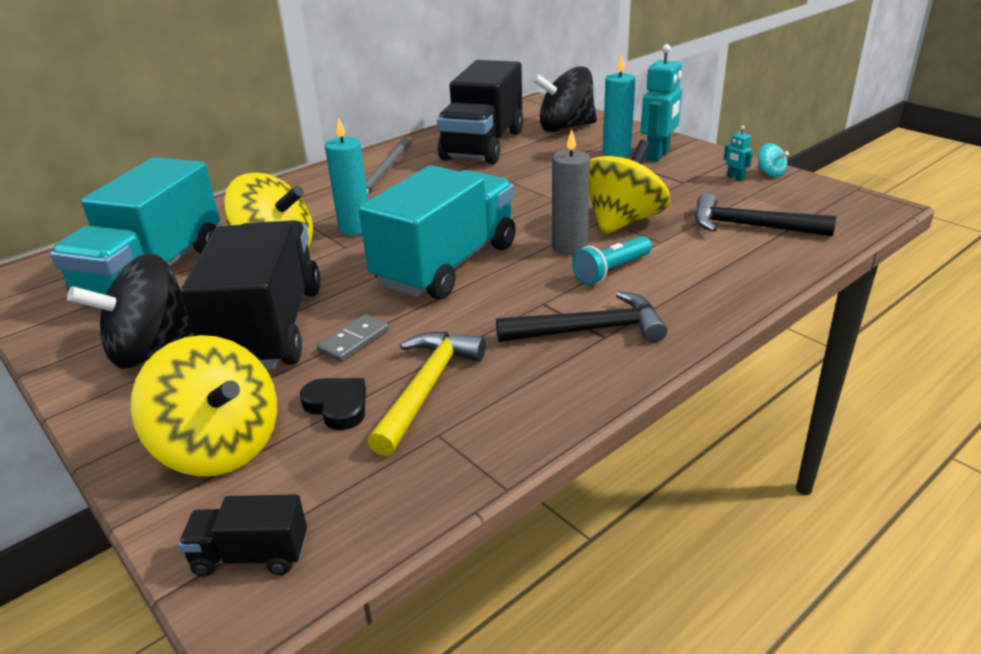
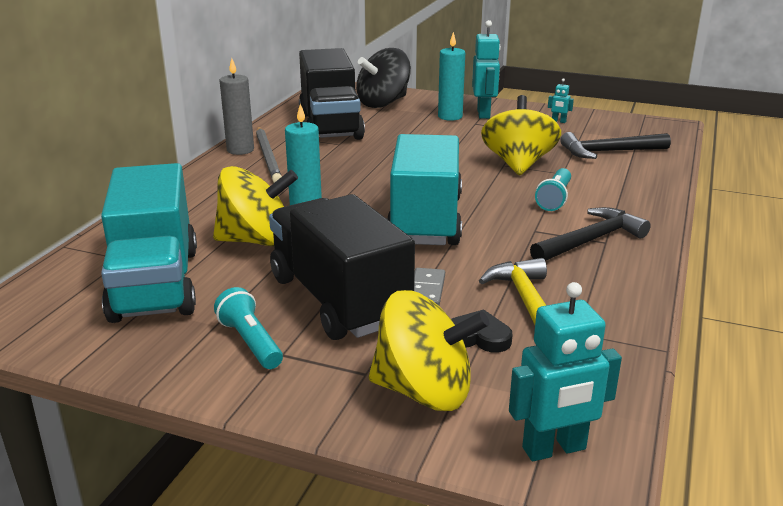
camera: 30 degrees left, 5 degrees down
(152, 349) = (250, 342): black spinning top -> turquoise flashlight
(251, 555) = (554, 449): black truck -> turquoise robot
(569, 247) = (503, 189): grey candle -> grey candle (240, 150)
(770, 173) = (578, 114): turquoise spinning top -> none

